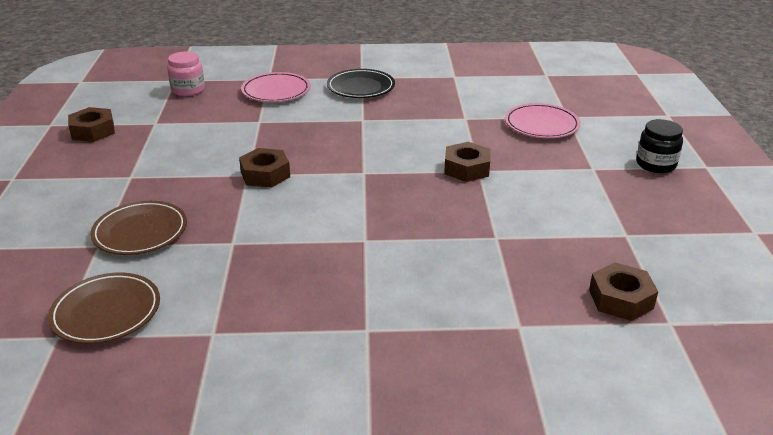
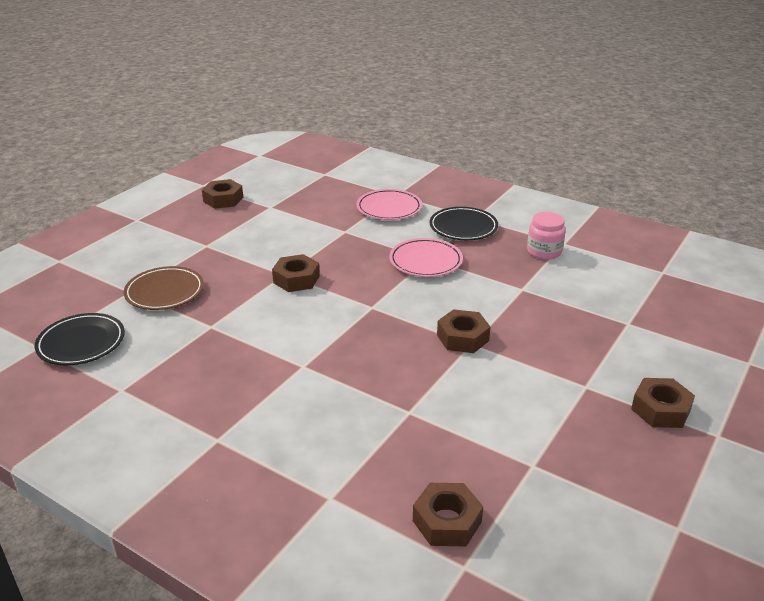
camera: 35 degrees right, 0 degrees up
(106, 312) = (81, 343): brown plate -> black plate
(188, 90) = (324, 186): pink jar -> pink jar (544, 251)
(541, 125) = (589, 322): pink plate -> pink plate (425, 261)
(656, 164) = (660, 409): black jar -> brown nut

